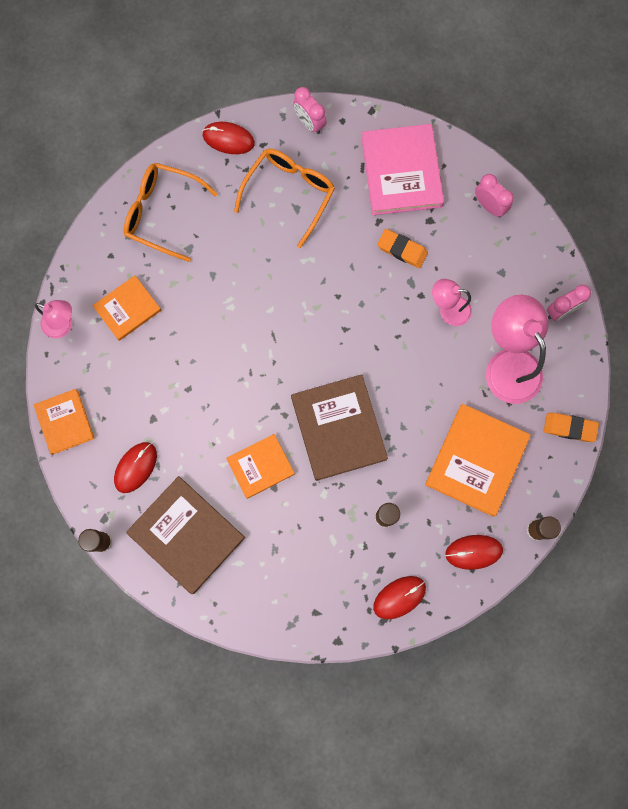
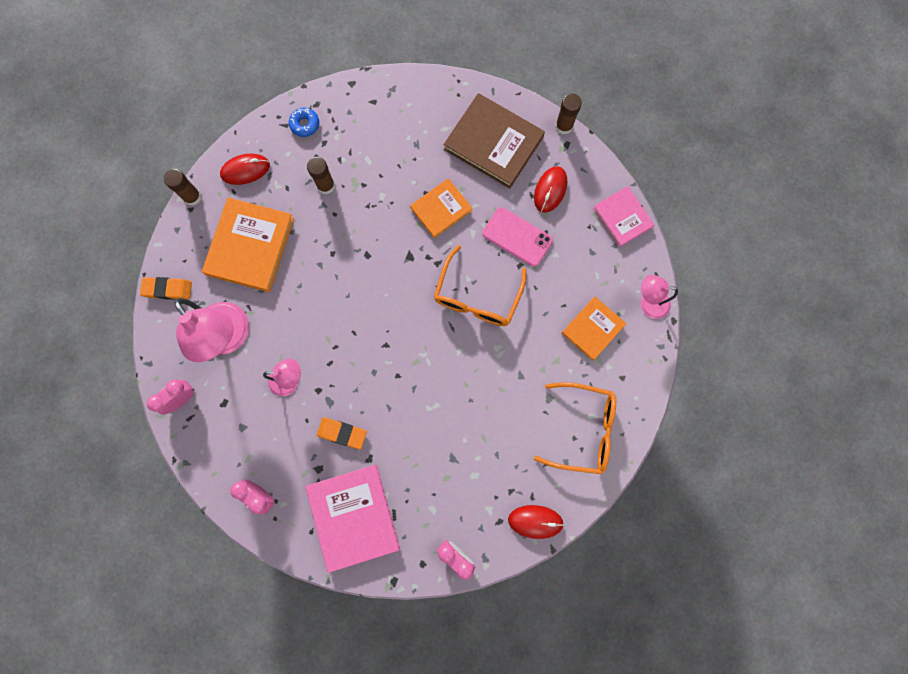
camera: 170 degrees right, 0 degrees up
(65, 422) = (622, 217): orange book -> pink book
(184, 420) = (517, 237): none -> pink phone
(289, 193) = (462, 473): orange glasses -> orange glasses (477, 297)
(338, 428) = (377, 253): brown book -> none
(399, 597) = (305, 124): red mouse -> blue donut

